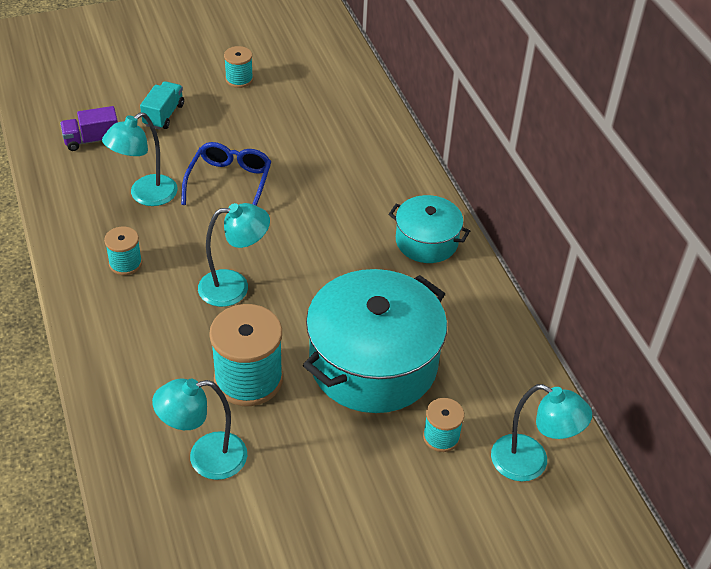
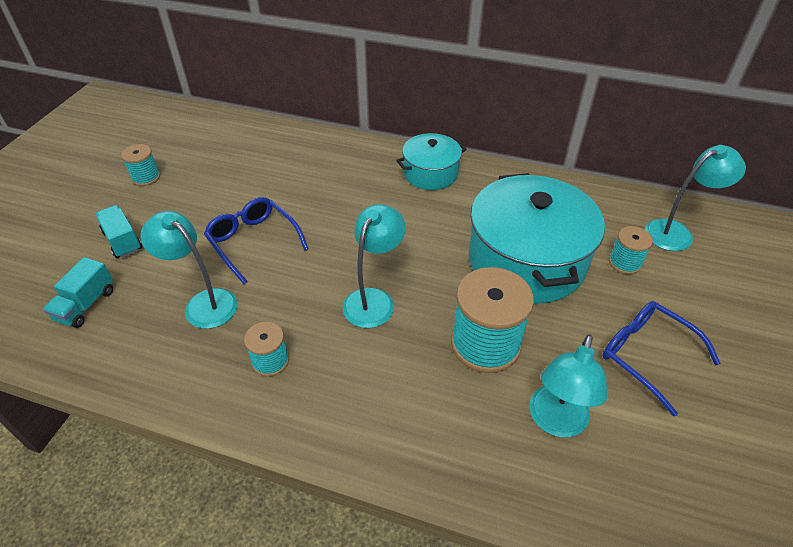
camera: 50 degrees left, 0 degrees up
(92, 140) = (86, 305): purple truck -> turquoise truck
(145, 195) = (203, 303): turquoise lamp -> turquoise lamp turned 135 degrees clockwise
(331, 495) = (647, 355): none -> blue glasses

